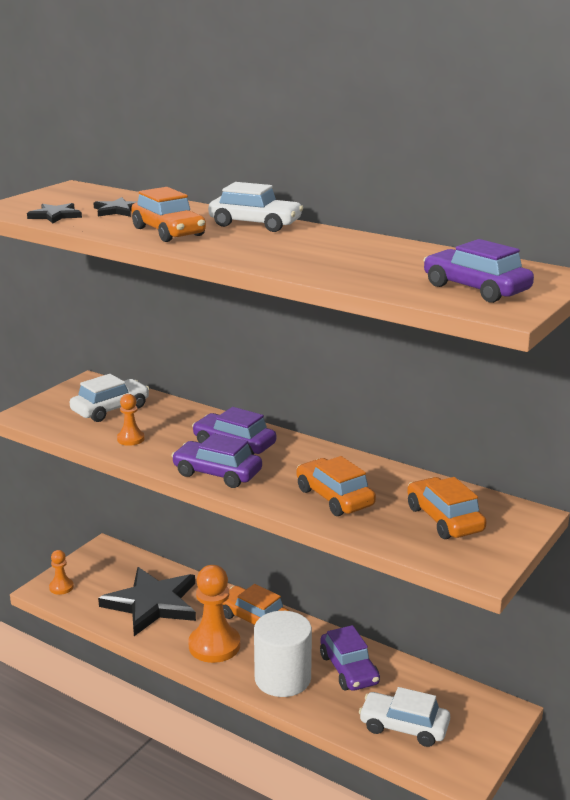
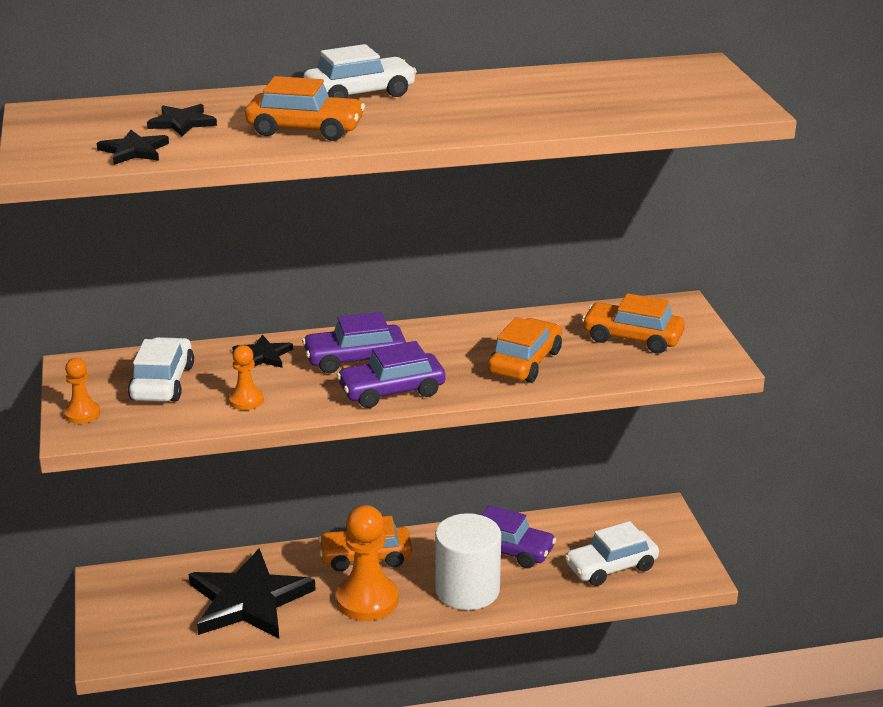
camera: 45 degrees left, 5 degrees up
(61, 587) = (125, 641): orange pawn -> orange pawn (82, 414)
(188, 419) = (263, 355): none -> black star
(334, 497) = (524, 362): orange car -> orange car turned 105 degrees clockwise
(475, 289) = (684, 96): purple car -> none

